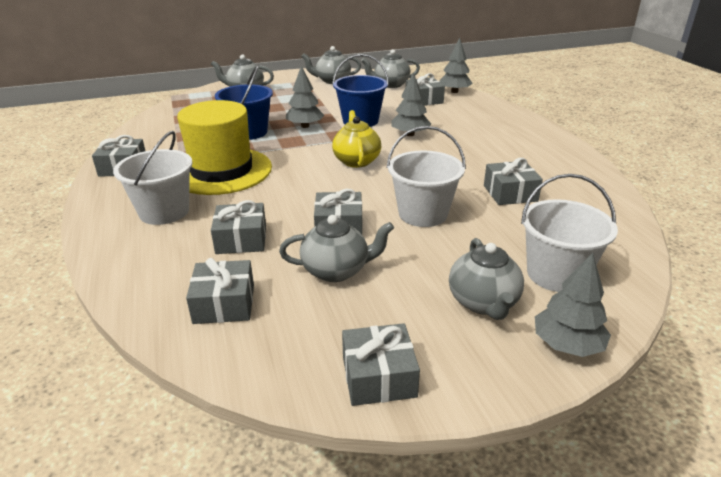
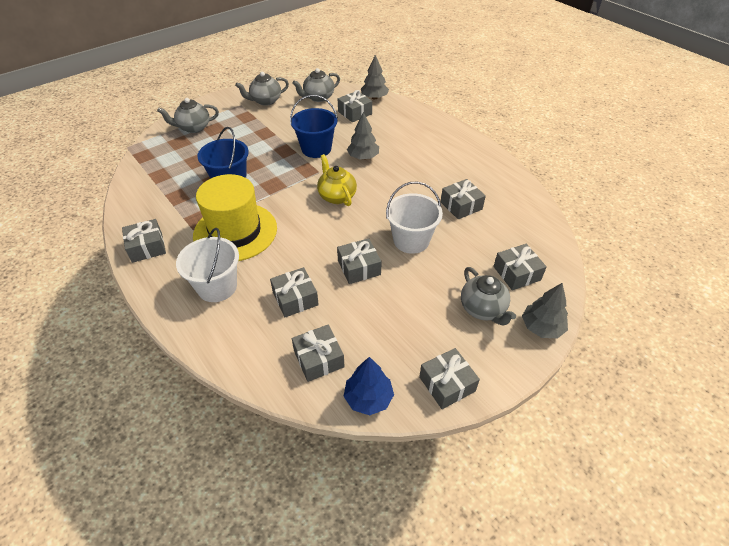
camera: 20 degrees left, 15 degrees up
(256, 363) = (368, 398): none -> blue tree
(305, 126) = (274, 164): grey tree -> none
(336, 270) = (378, 308): grey teapot -> none
(556, 274) = (516, 273): white bucket -> grey gift

